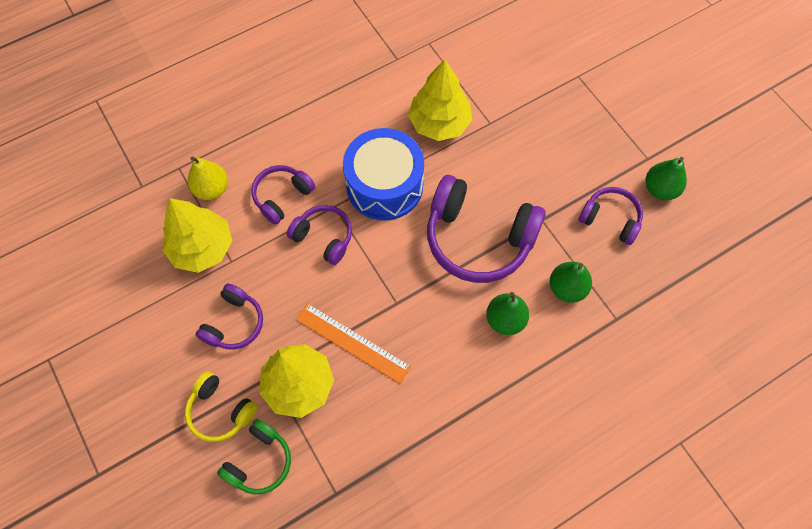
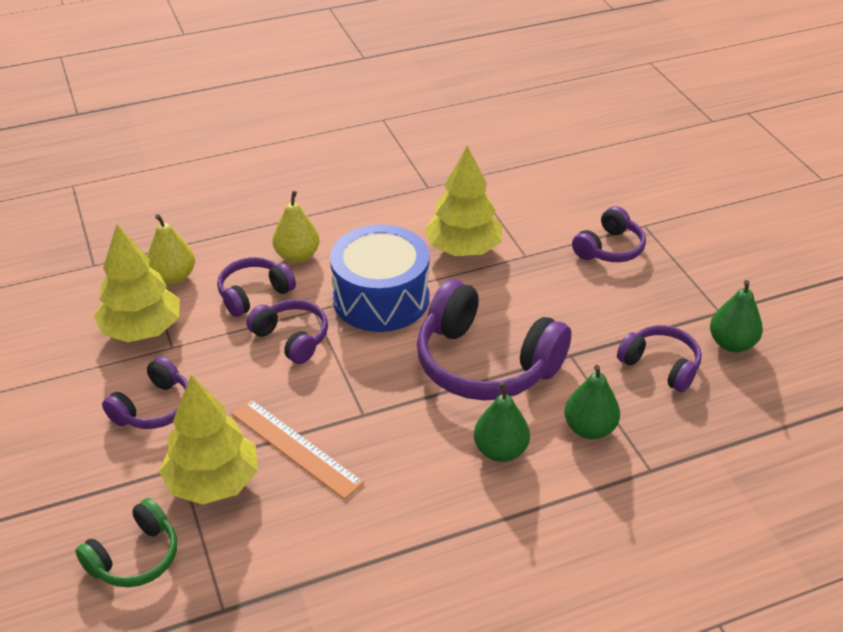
camera: 10 degrees right, 25 degrees down
(221, 410) = (105, 495): yellow headphones -> none
(307, 151) = (297, 256): none -> yellow pear
(554, 105) = (609, 248): none -> purple headphones

